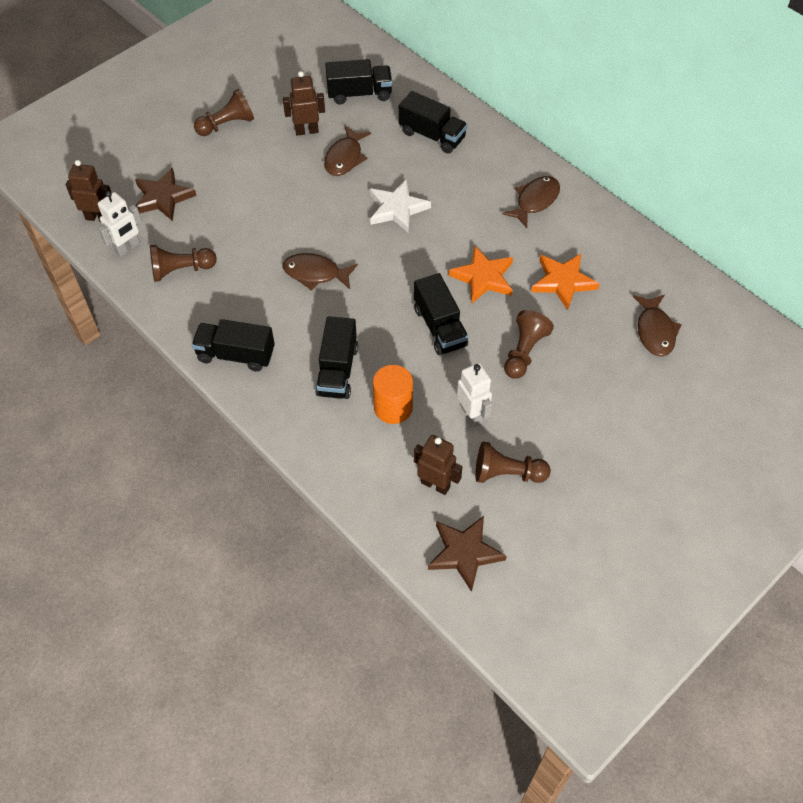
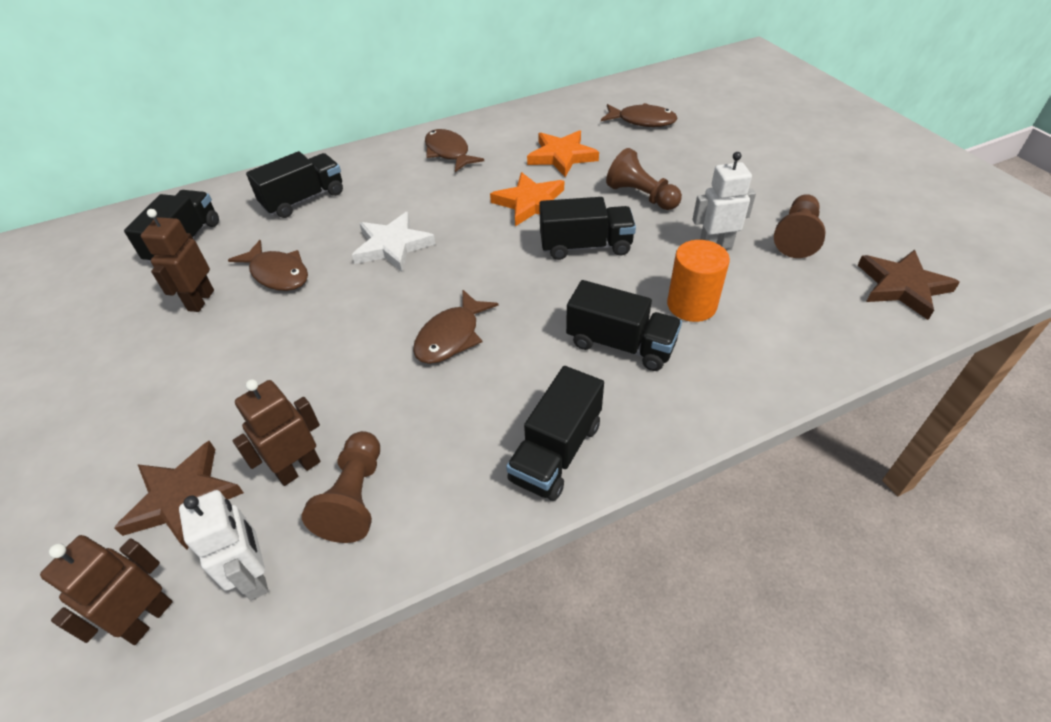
camera: 70 degrees left, 10 degrees down
(227, 124) = (107, 384): brown pawn -> none
(435, 484) = (808, 291): brown robot -> brown robot (298, 468)

